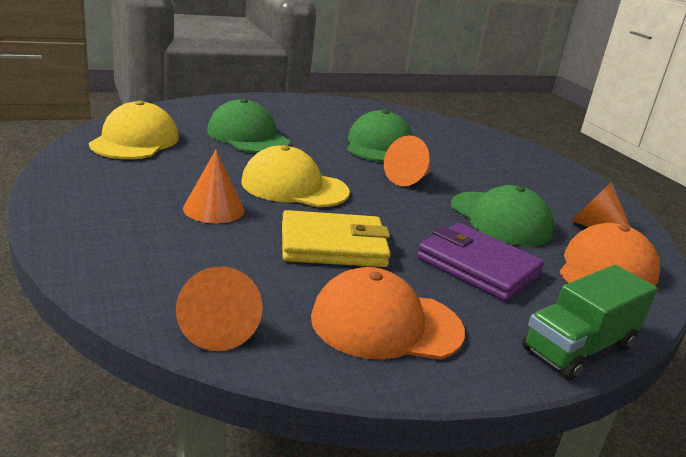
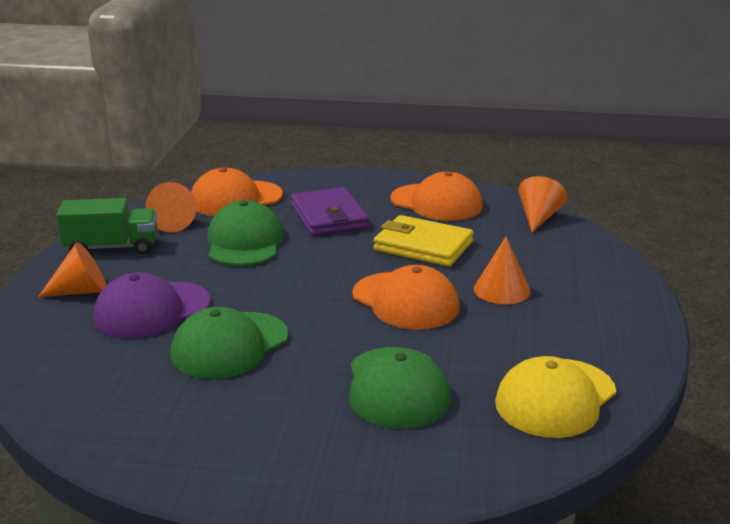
camera: 145 degrees left, 0 degrees up
(294, 187) = (405, 301): yellow cap -> orange cap
(408, 179) = (268, 292): orange cone -> orange cone (82, 291)
(461, 158) = (152, 310): none -> purple cap
(578, 347) = (337, 177): green truck -> green truck (112, 247)

